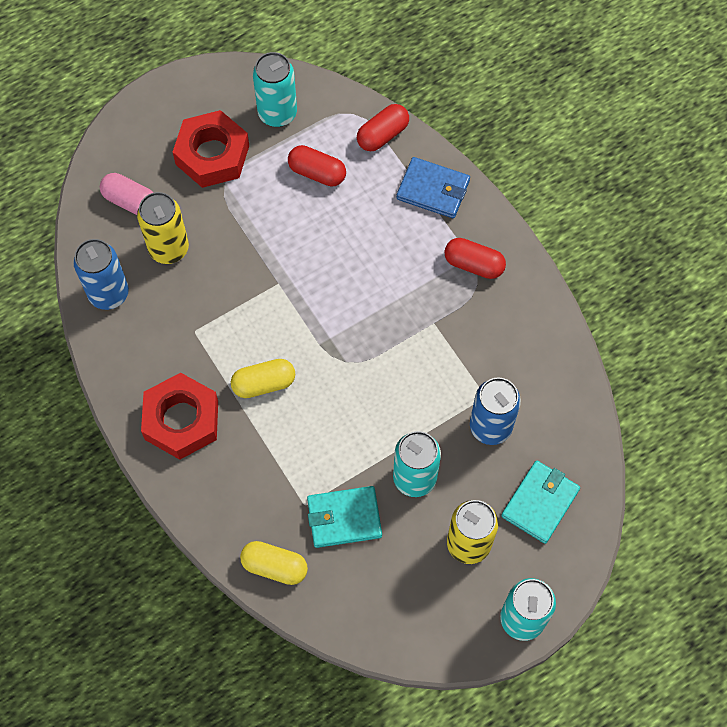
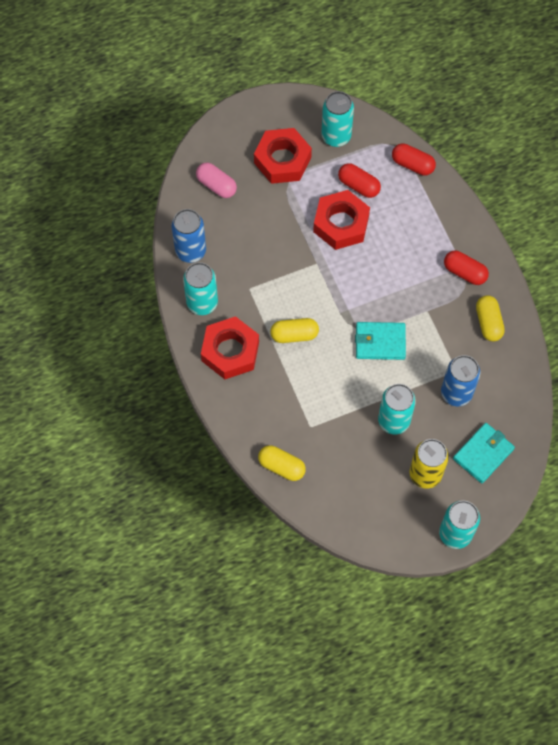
camera: 10 degrees right, 0 degrees up
(134, 361) = (202, 303): none -> turquoise can
(169, 248) = (239, 225): yellow can -> none
(302, 226) = (341, 224): none -> red nut
(344, 518) = (337, 441): turquoise wallet -> turquoise wallet (380, 342)
(382, 135) = (412, 164): red capsule -> red capsule turned 60 degrees clockwise
(433, 190) = (443, 212): blue wallet -> none
(516, 325) = (488, 322): none -> yellow capsule

